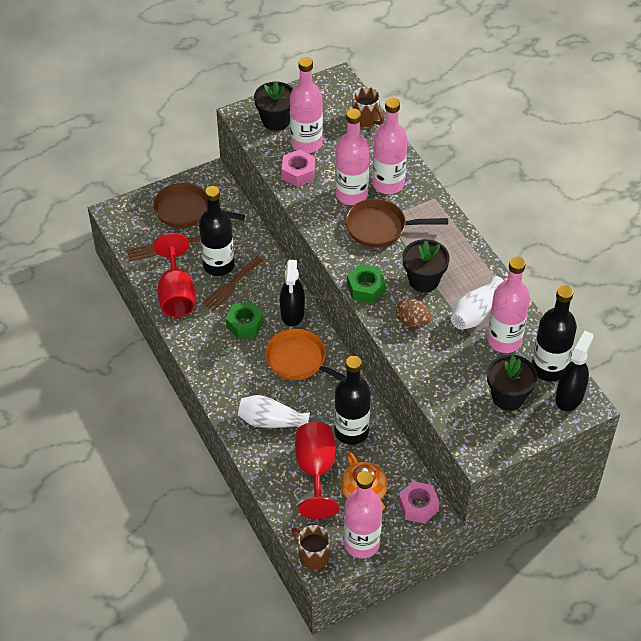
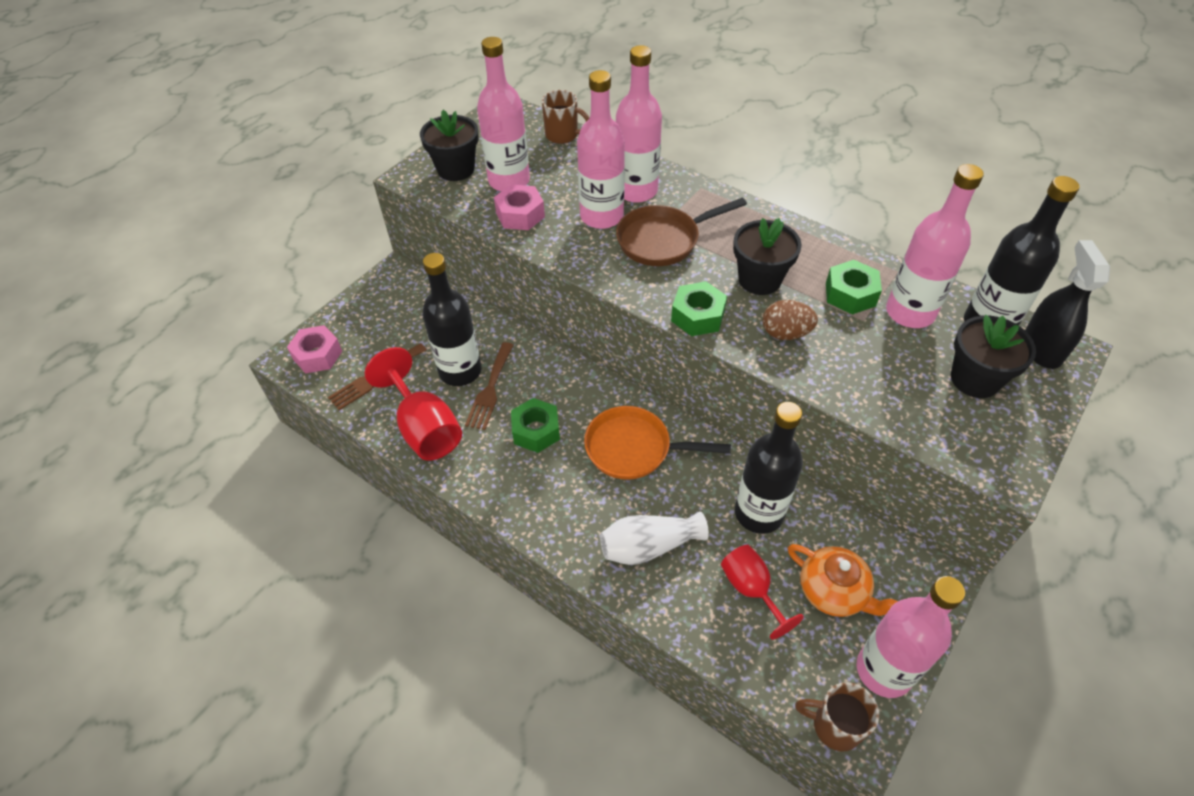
camera: 25 degrees left, 0 degrees up
(186, 211) = (383, 323): brown pan -> none
(292, 313) = (587, 393): black spray bottle -> none
(316, 470) = (751, 589): red goblet -> red goblet, size x0.64
(418, 506) = (912, 577): pink nut -> pink nut (317, 355)
(475, 313) = (850, 294): white vase -> green nut

